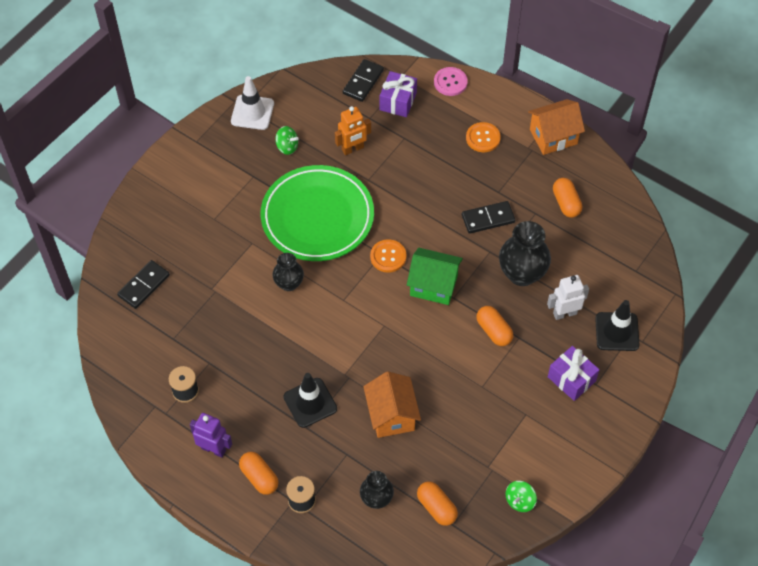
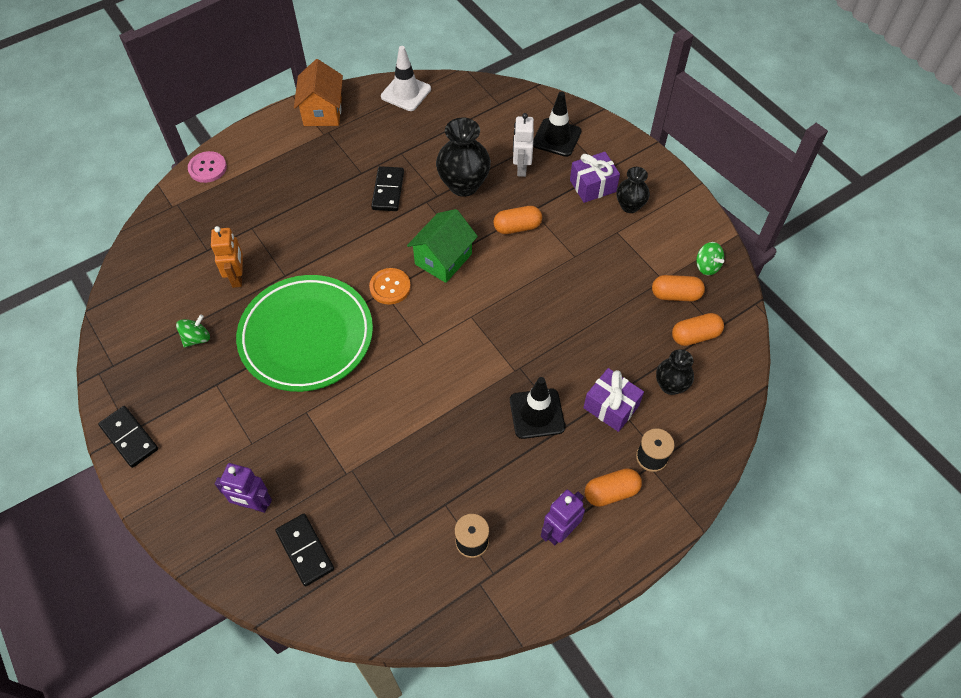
camera: 70 degrees left, 0 degrees up
(167, 240) = (253, 504): none -> purple robot
(252, 112) = (127, 359): white traffic cone -> white traffic cone (406, 93)
(289, 284) = (378, 390): black vase -> black vase (630, 206)
(363, 82) = (157, 241): black domino -> black domino (129, 437)
(391, 415) = (579, 342): orange house -> none
(398, 101) = (202, 219): purple gift -> purple gift (611, 407)
(483, 138) = (291, 164): orange button -> none
(566, 203) = (402, 127): orange capsule -> orange capsule (675, 295)

